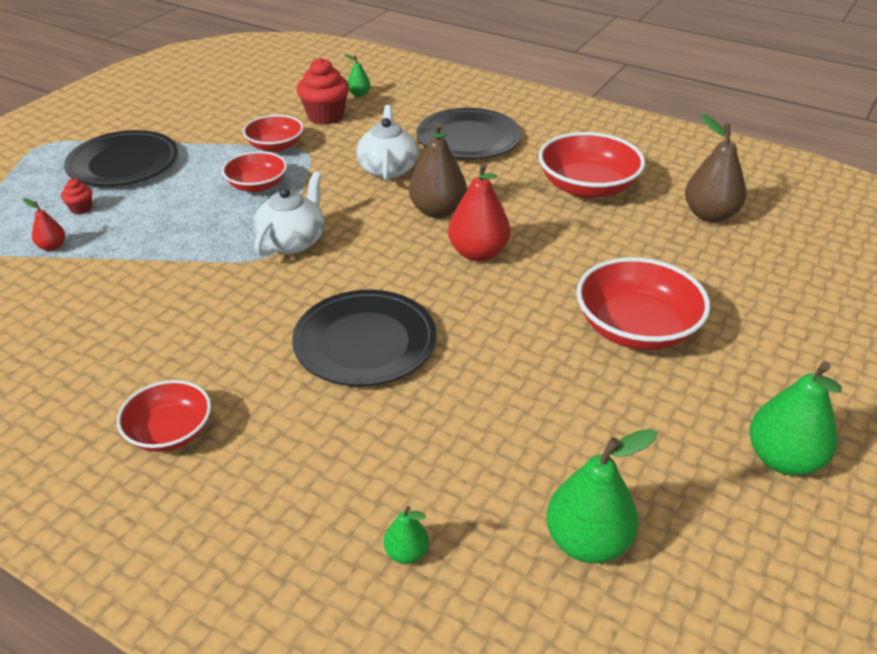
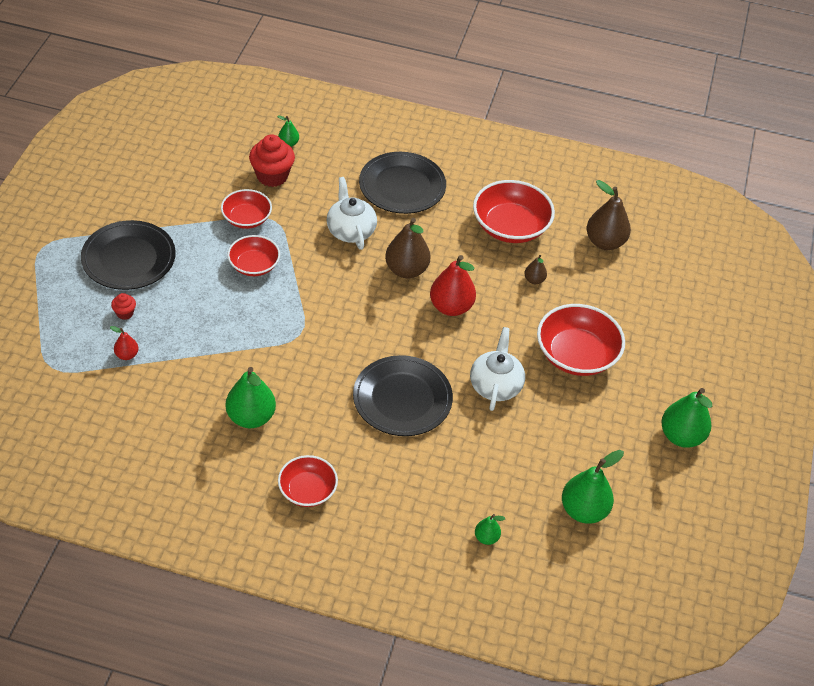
camera: 20 degrees left, 10 degrees up
(152, 332) = (251, 417): none -> green pear
(292, 241) = (310, 318): white teapot -> white teapot (495, 385)
(601, 240) = (534, 280): none -> brown pear

